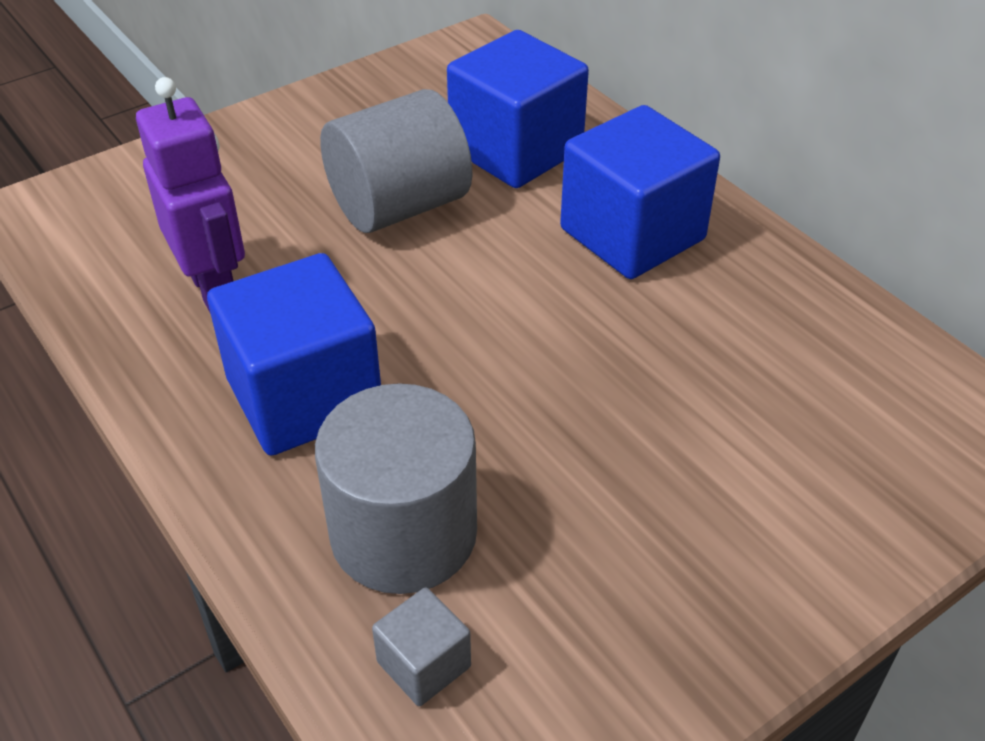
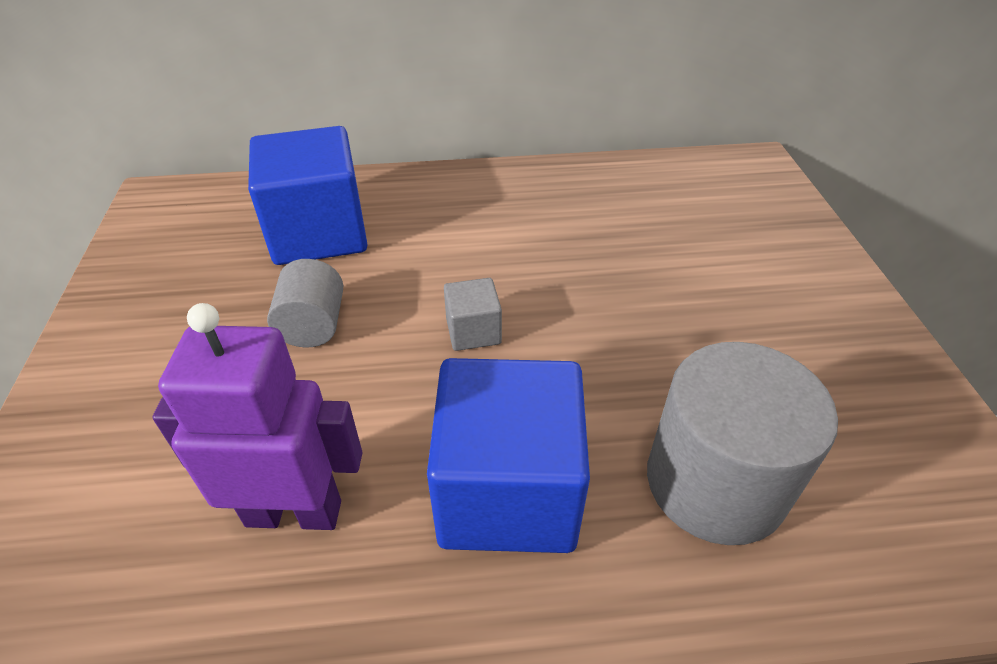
camera: 60 degrees left, 0 degrees up
(399, 206) = (313, 325): grey cylinder -> grey cylinder, size x0.56
(424, 664) = (864, 526): grey cube -> grey cube (473, 331)
(632, 234) = (472, 219): blue cube -> none

